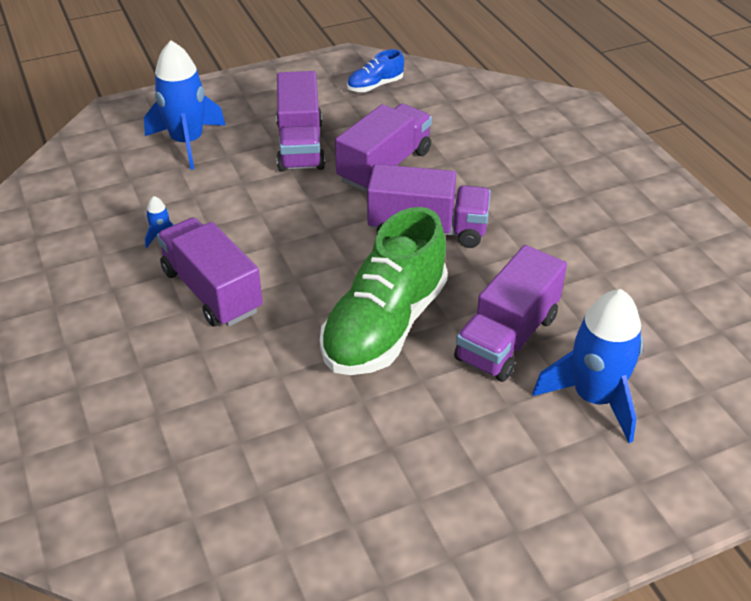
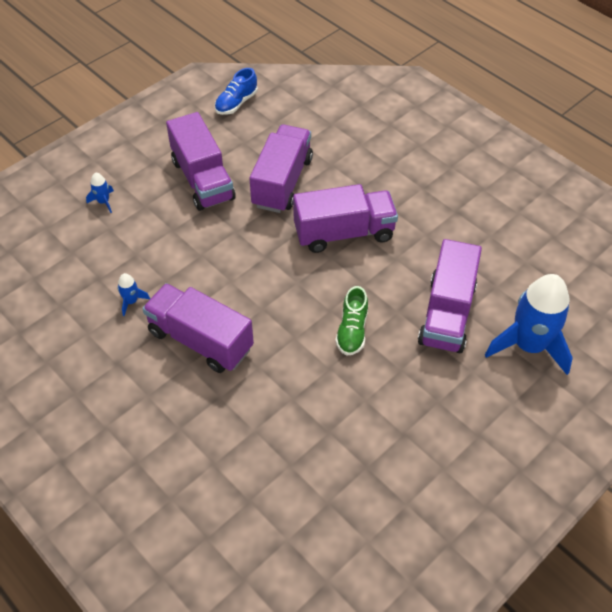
camera: 20 degrees left, 10 degrees up
(187, 142) = (103, 202): blue rocket -> blue rocket, size x0.41
(385, 325) = (352, 331): green shoe -> green shoe, size x0.45

